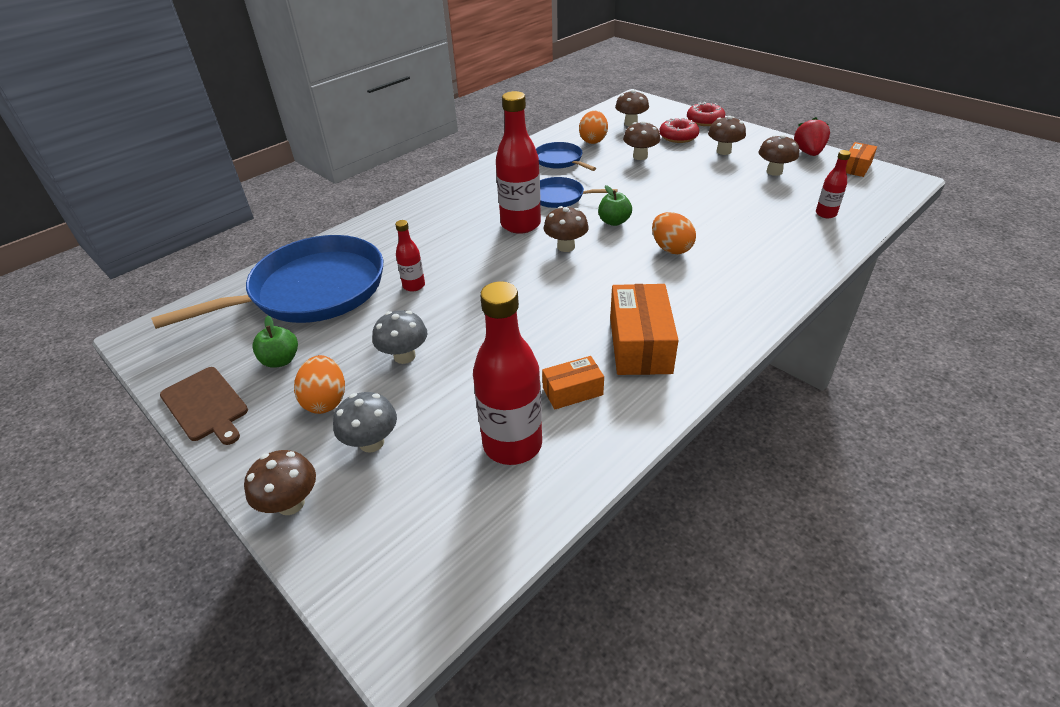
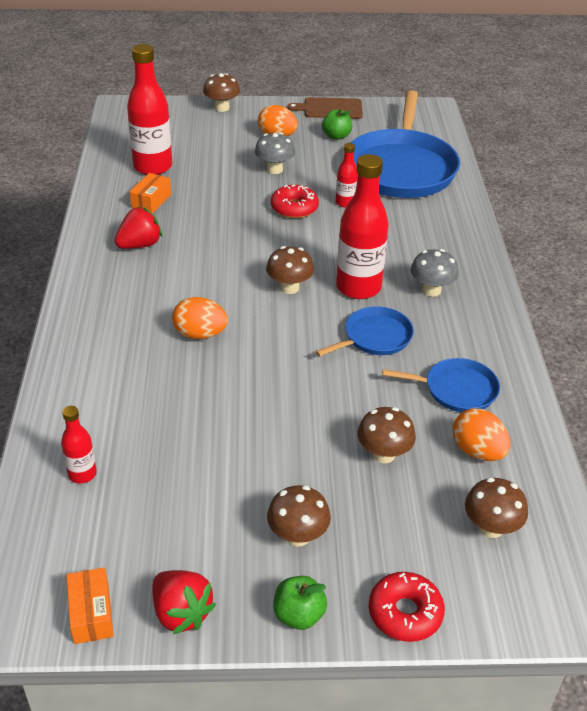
camera: 130 degrees right, 0 degrees up
(371, 442) = (224, 136): grey mushroom -> grey mushroom (431, 290)
(614, 222) = (285, 336): green apple -> green apple (299, 615)
(640, 344) = (140, 245): orange box -> red strawberry
(678, 137) = (391, 534): red donut -> red donut (294, 208)
(774, 172) = (195, 527): brown mushroom -> none

